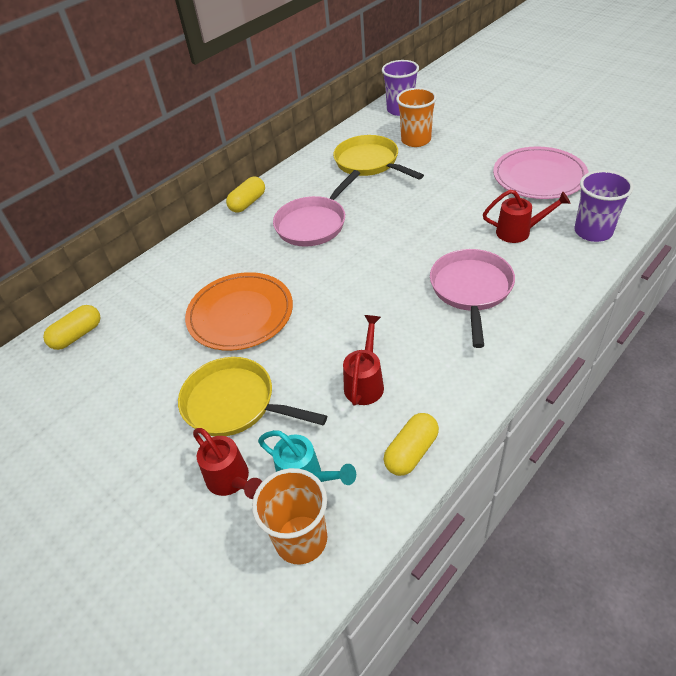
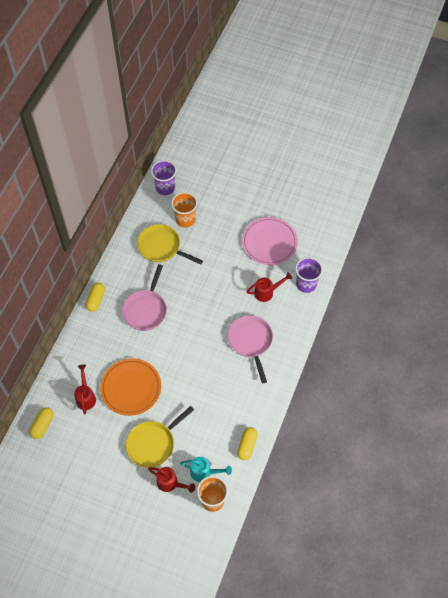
camera: 25 degrees left, 15 degrees up
(235, 404) = (153, 443): yellow pan -> yellow pan turned 45 degrees counterclockwise
(365, 382) = (214, 413): red watering can -> red watering can (86, 396)

